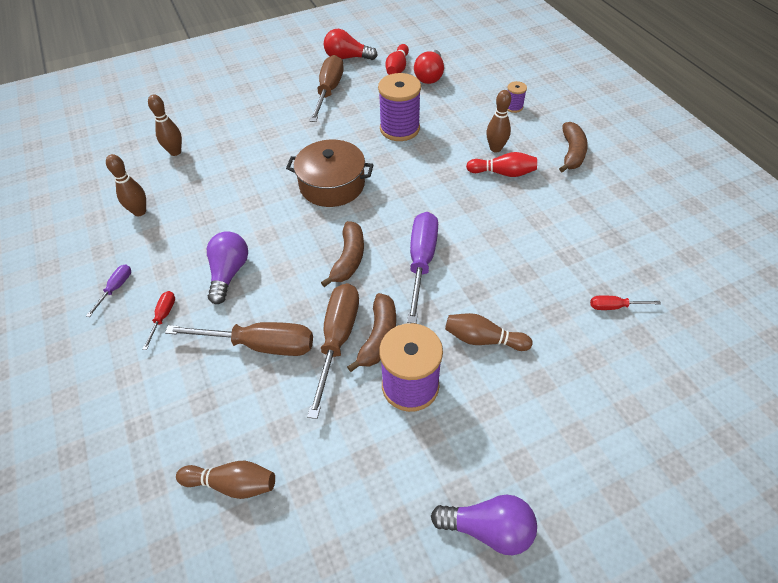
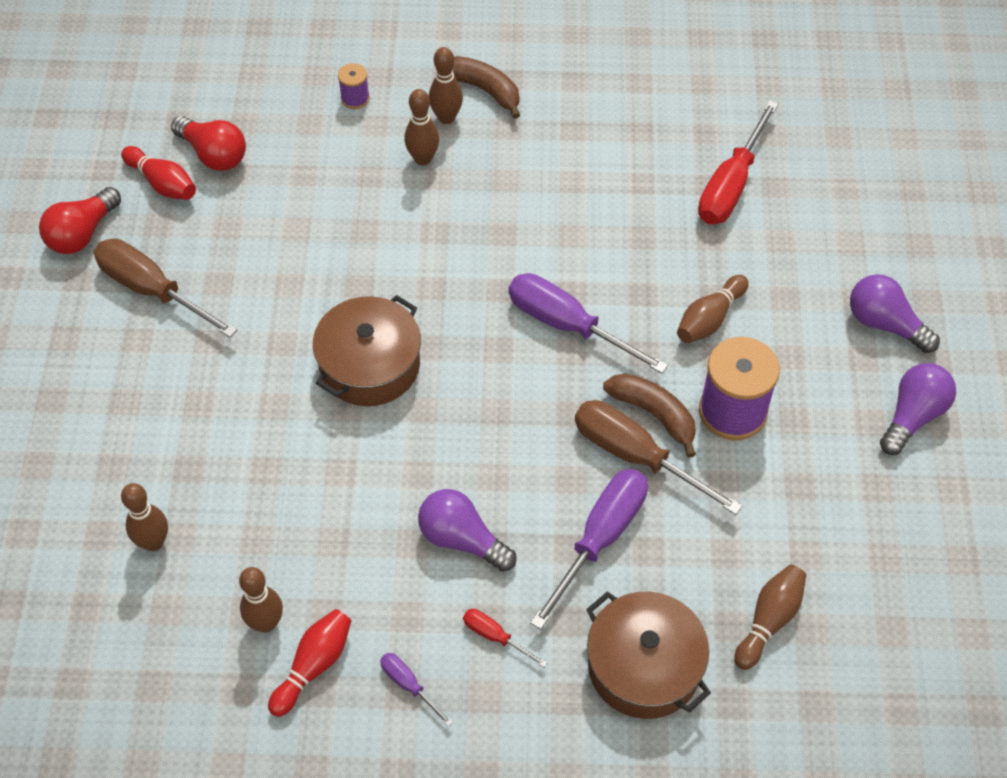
camera: 65 degrees left, 5 degrees up
(166, 411) = (644, 666): none -> brown pot
(260, 345) = (600, 538): brown screwdriver -> purple screwdriver
(349, 259) = (518, 398): brown banana -> none
(399, 129) = (307, 241): purple spool -> none
(503, 173) = (473, 174): red bowling pin -> red bowling pin (314, 666)
(535, 146) = (446, 117): none -> brown bowling pin
(568, 468) = (885, 324): none -> purple light bulb
(614, 307) = (731, 185): red screwdriver -> red screwdriver, size x2.09

